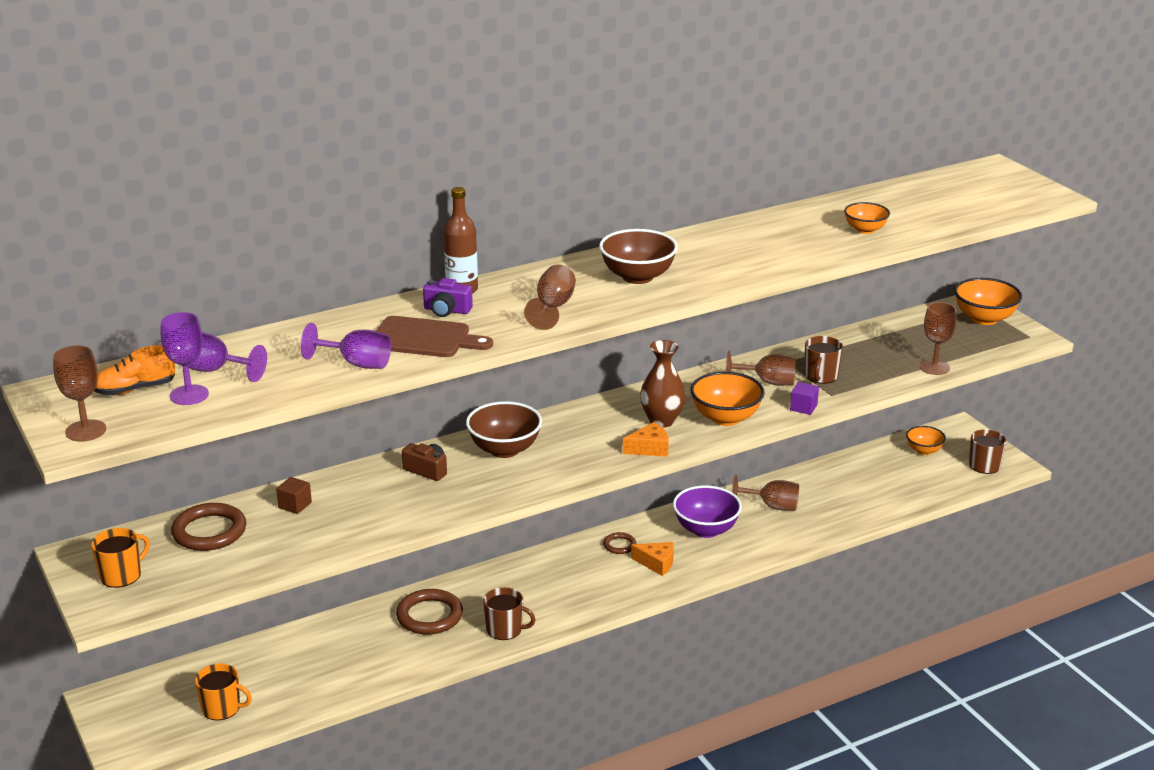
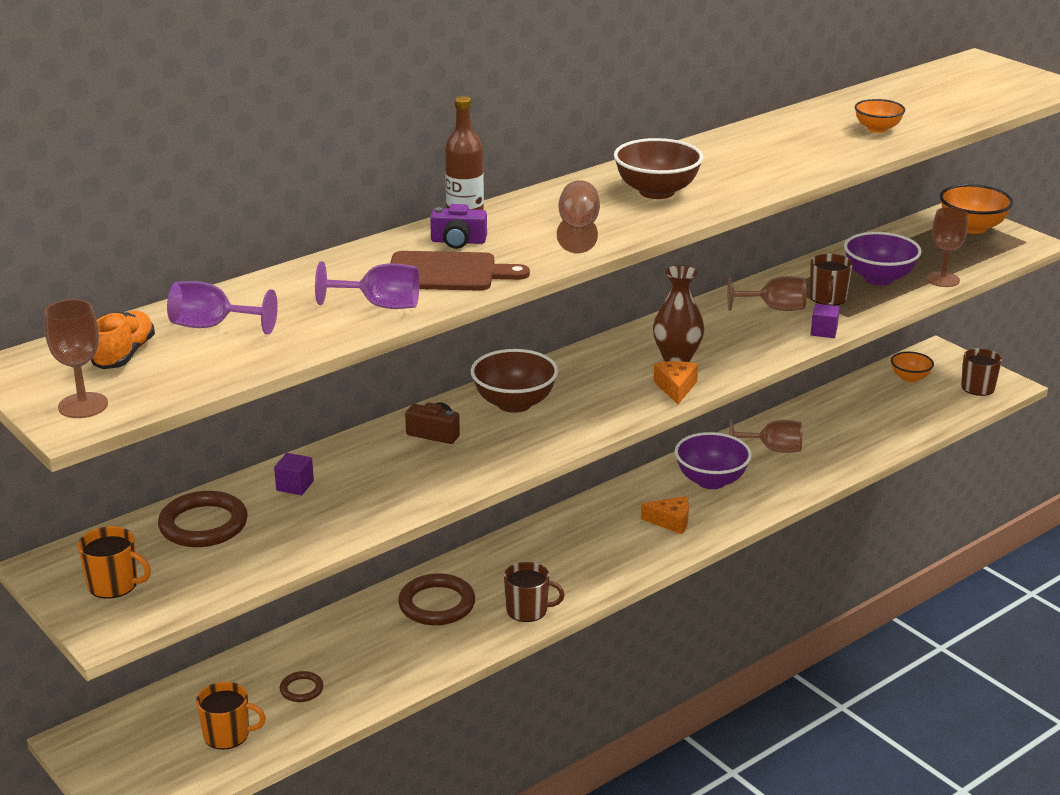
camera: 10 degrees left, 0 degrees up
(121, 575) = (114, 584): orange mug -> orange mug turned 75 degrees clockwise
(135, 389) = (124, 355): orange shoe -> orange shoe turned 135 degrees clockwise
(189, 395) = (194, 355): purple goblet -> none
(295, 505) = (295, 486): brown cube -> purple cube
(619, 545) = (623, 506): brown ring -> brown ring (301, 689)
(649, 448) = (676, 388): orange cheese -> orange cheese turned 60 degrees counterclockwise
(725, 418) = (745, 349): orange bowl -> none
(875, 361) = (879, 278): none -> purple bowl

